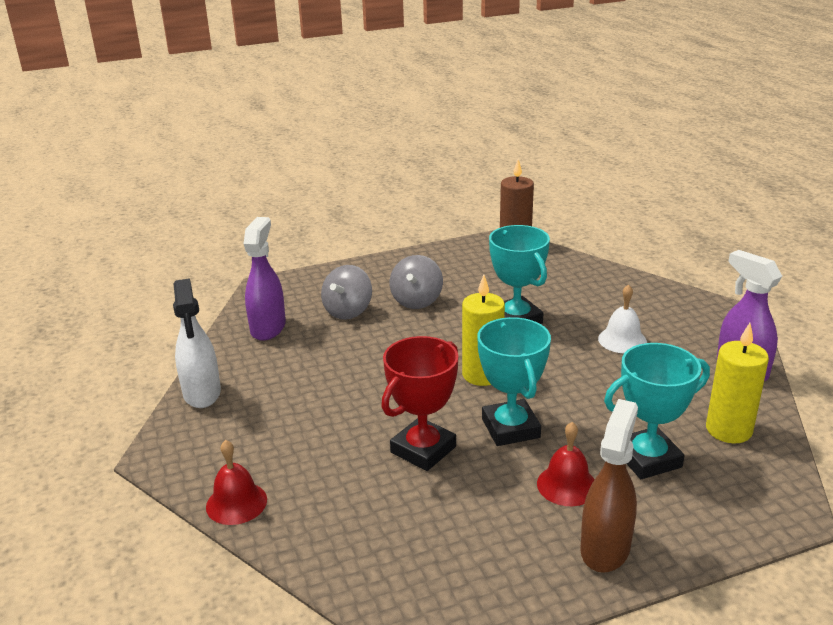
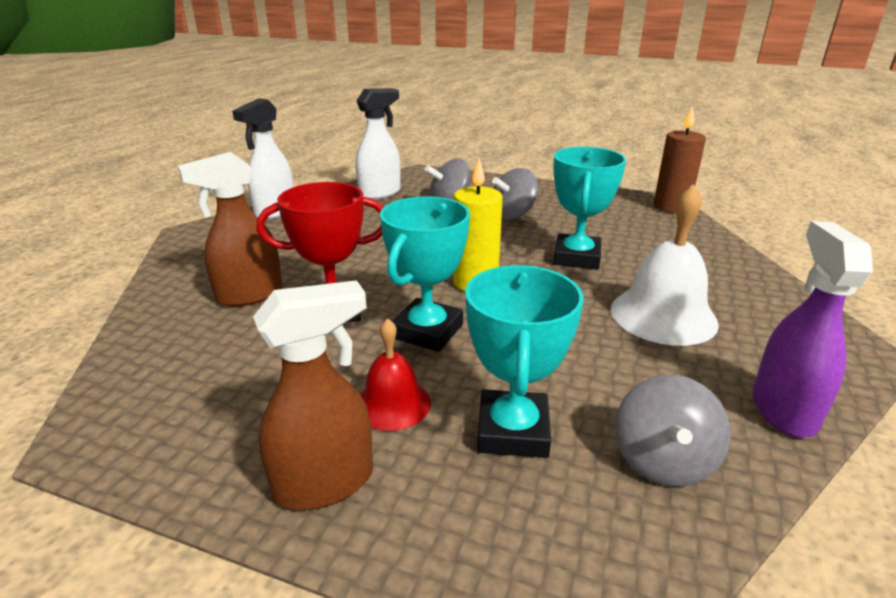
camera: 40 degrees right, 0 degrees up
(236, 503) = (169, 278): red bell -> none
(268, 328) = (380, 193): purple spray bottle -> white spray bottle
(337, 476) = (249, 295): none -> brown spray bottle
(622, 340) = (663, 315): white bell -> white bell, size x1.67
(648, 459) = (512, 431): turquoise trophy -> turquoise trophy turned 75 degrees clockwise
(728, 430) = (663, 461): yellow candle -> grey spinning top

